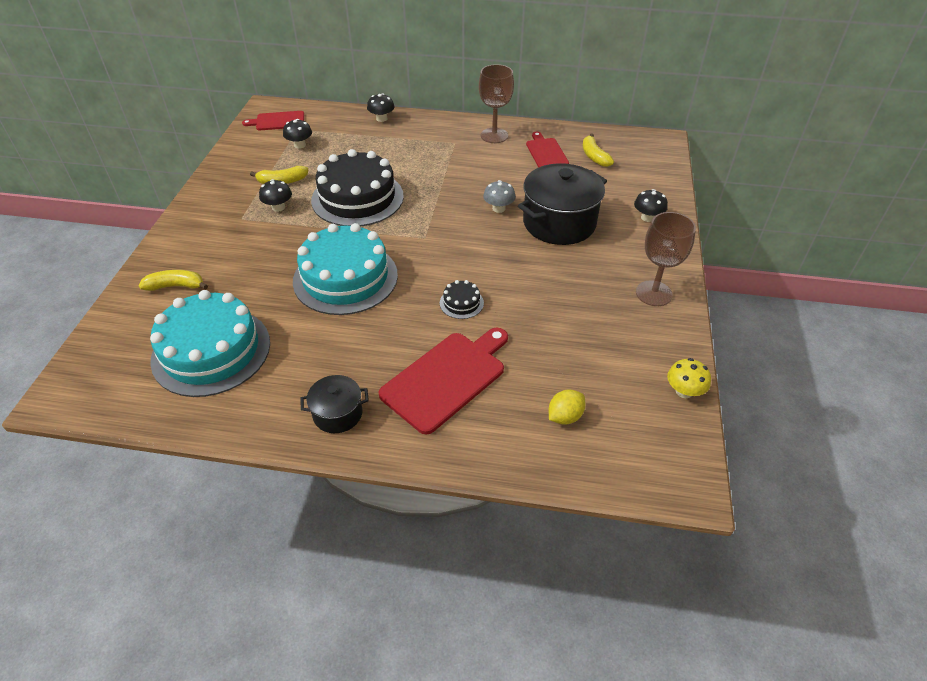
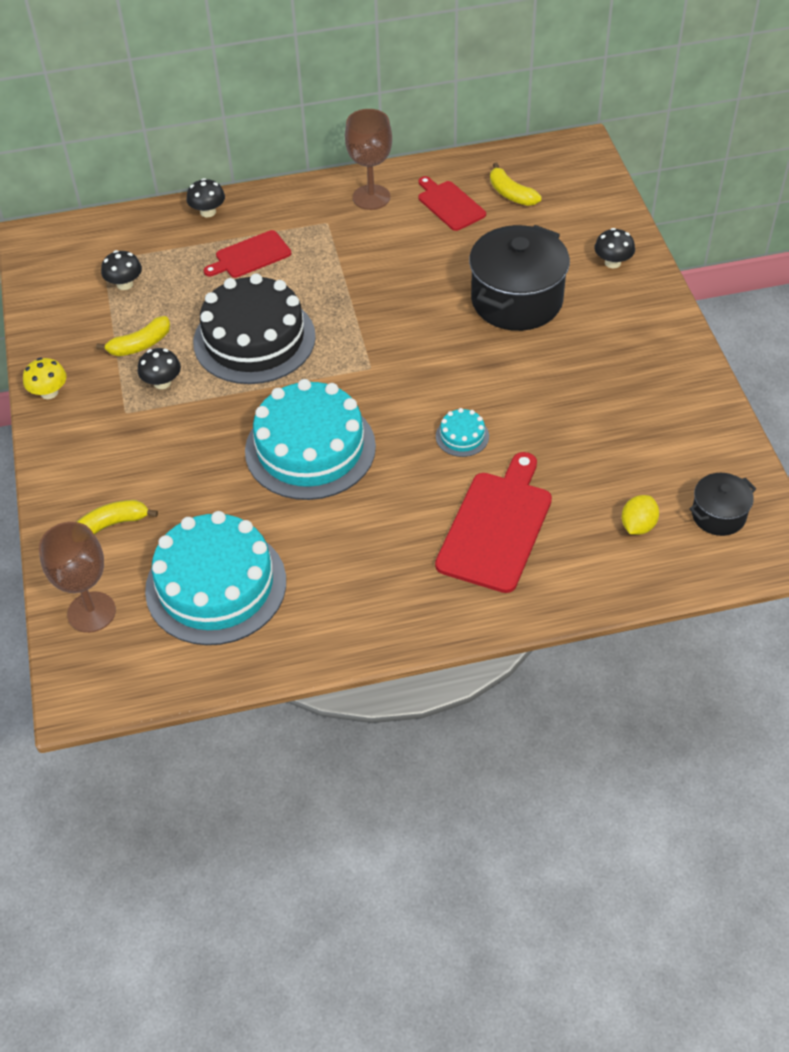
camera: 20 degrees left, 5 degrees up
(278, 121) = (67, 256): red cutting board -> red cutting board (250, 256)
(337, 414) = (405, 603): black pot -> black pot (718, 515)
(461, 303) = (462, 436): black cake -> turquoise cake
(498, 208) = (436, 302): grey mushroom -> none
(653, 293) = (662, 358): brown goblet -> brown goblet (91, 612)
(684, 391) = (741, 459): yellow mushroom -> yellow mushroom (49, 392)

